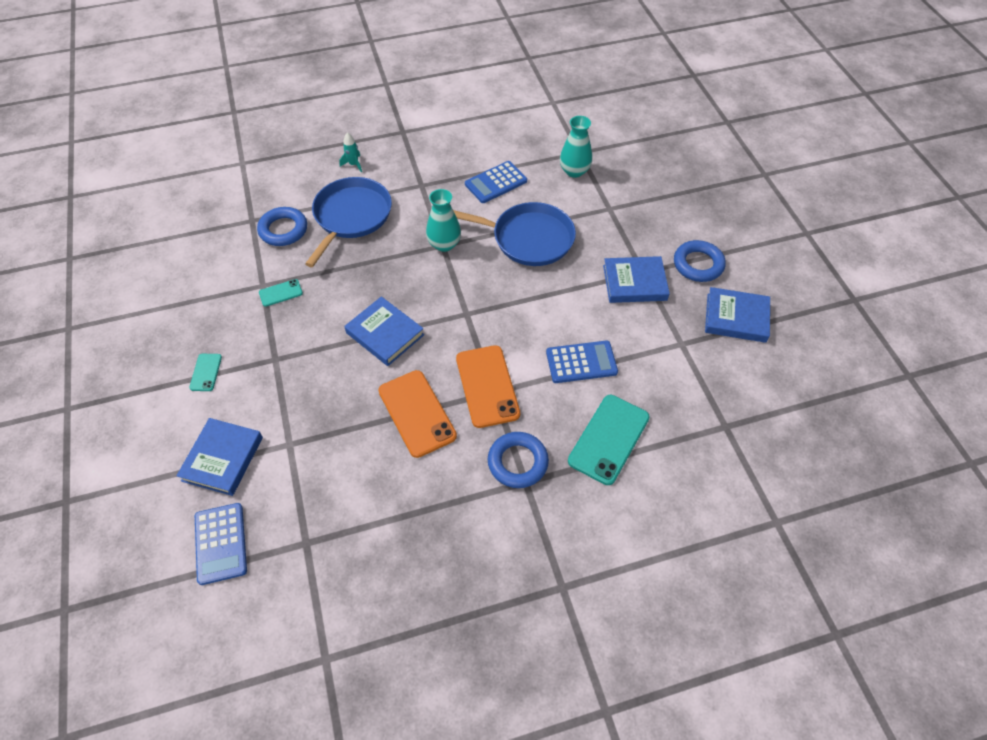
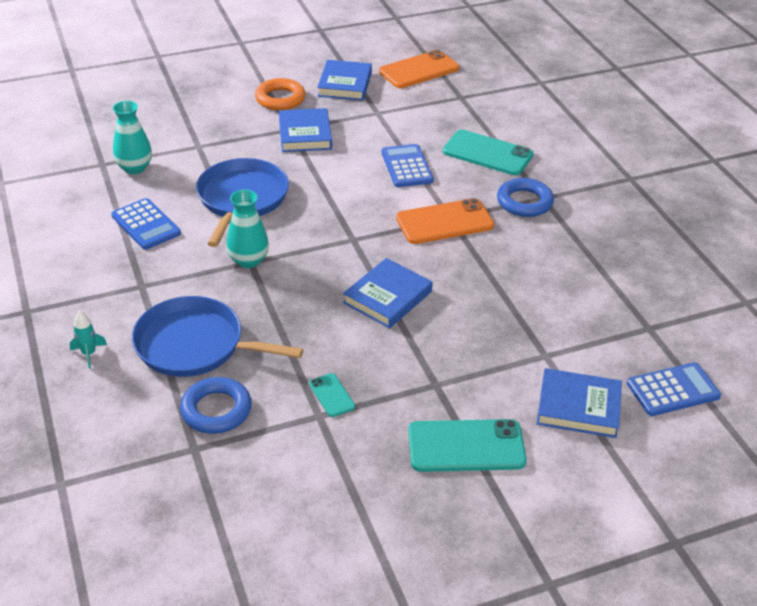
camera: 95 degrees left, 15 degrees down
(206, 372) = (466, 446): turquoise phone -> turquoise phone, size x2.03
(417, 413) = (486, 266): orange phone -> orange phone (419, 70)
(698, 264) = (280, 99): blue ring -> orange ring

